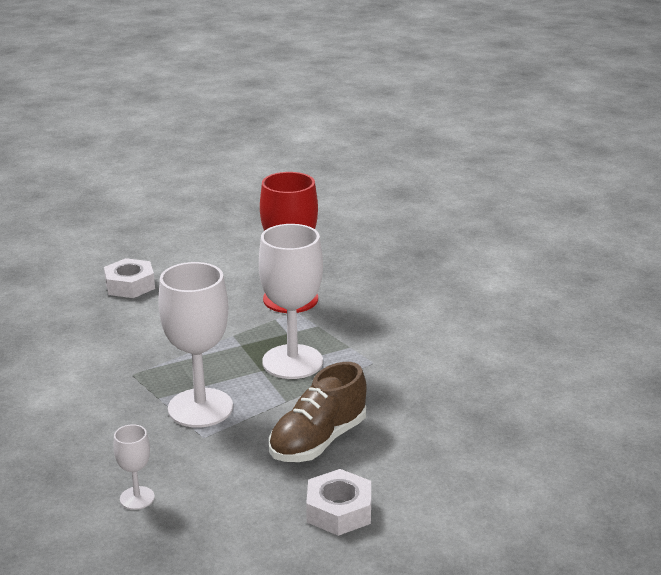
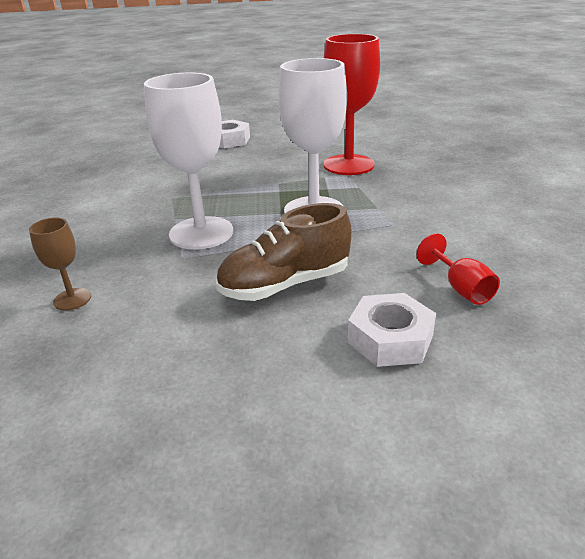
camera: 25 degrees right, 5 degrees up
(137, 498) = (72, 299): white goblet -> brown goblet
(339, 510) = (251, 366): white nut -> white nut (390, 339)
(459, 412) = (461, 288): none -> red goblet

